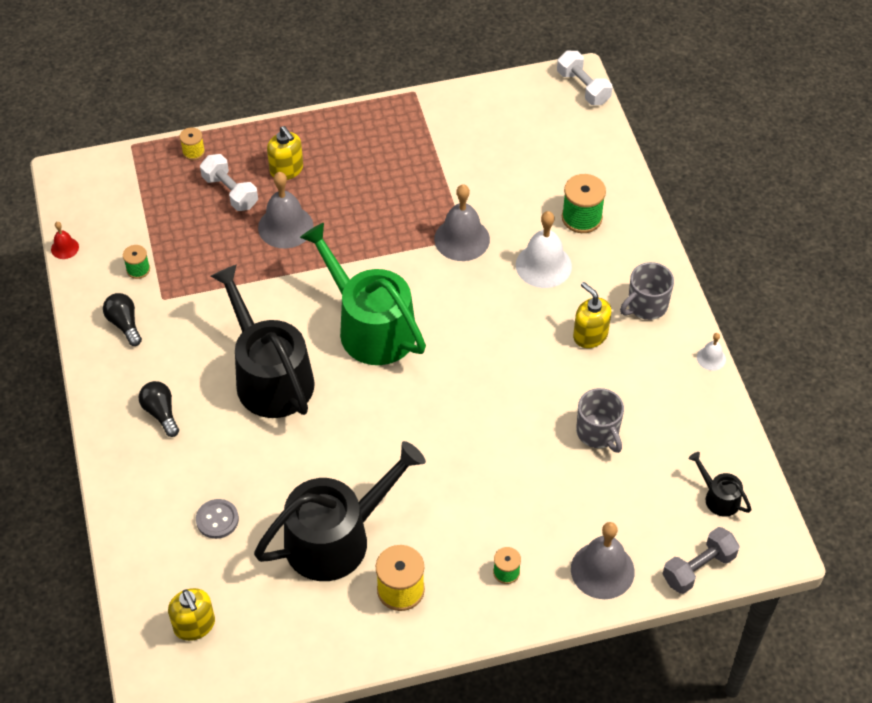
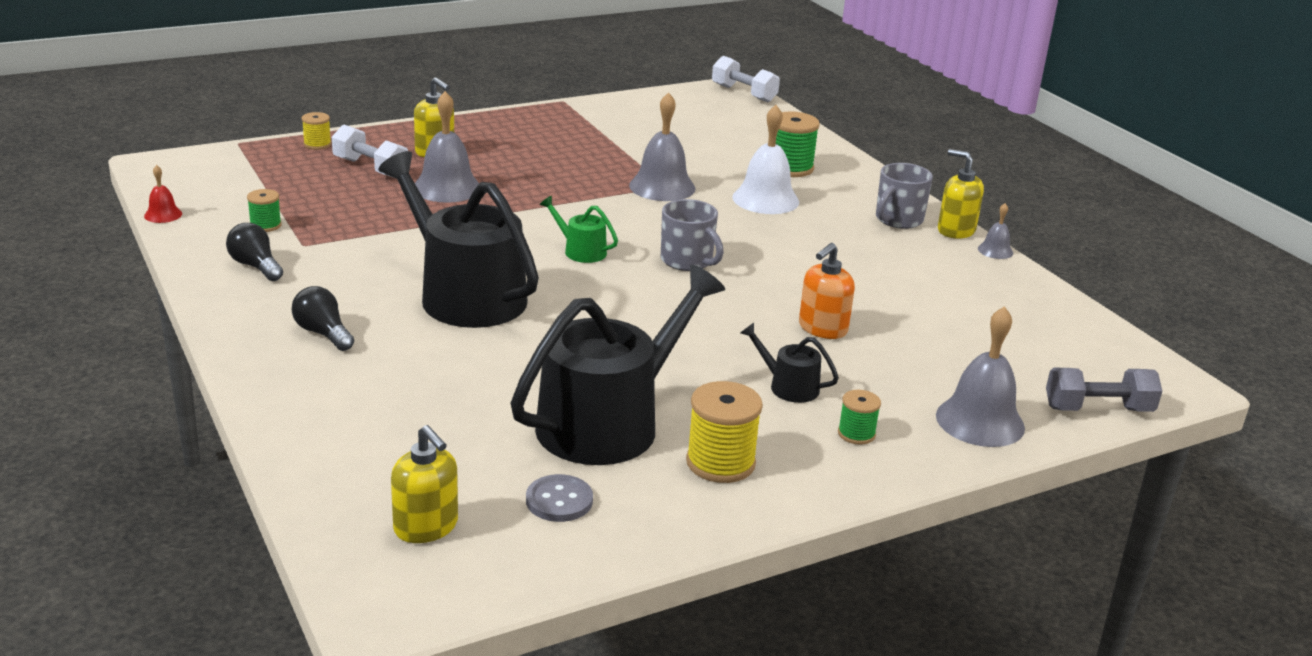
camera: 15 degrees left, 25 degrees down
(217, 520) = (430, 420): grey button -> grey button (559, 501)
(370, 327) = (581, 251): green watering can -> green watering can, size x0.43
(526, 448) = (822, 329): none -> orange soap dispenser
(590, 335) = (848, 243): yellow soap dispenser -> yellow soap dispenser (955, 230)
(598, 432) = (902, 311): grey mug -> grey mug (687, 261)
(698, 568) = (1098, 409): grey dumbbell -> grey dumbbell turned 45 degrees clockwise
(711, 358) = (995, 250): white bell -> grey bell
(718, 497) = (1079, 350): black watering can -> black watering can (788, 386)

